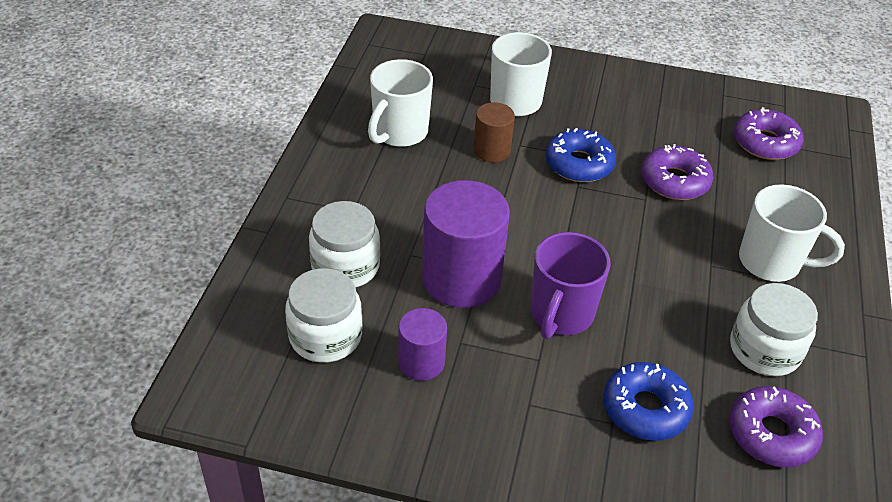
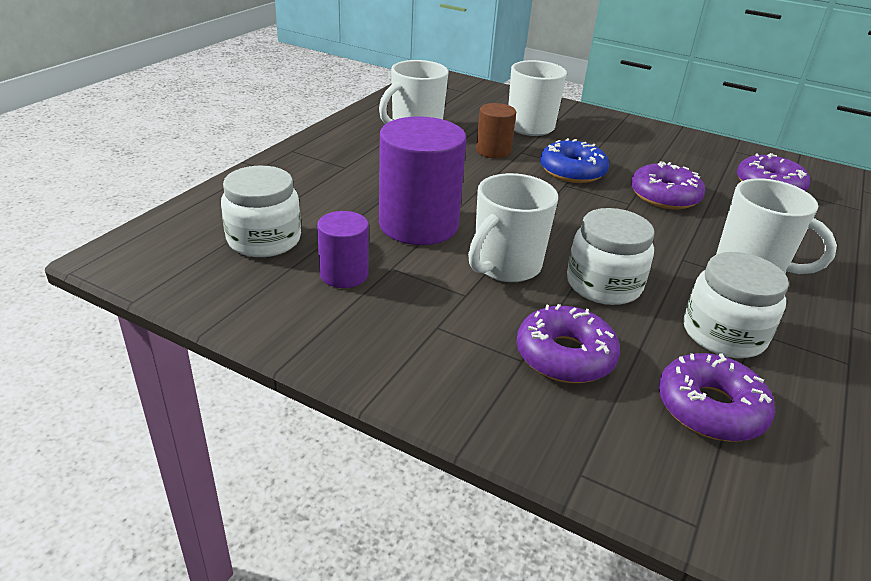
camera: 15 degrees right, 10 degrees down
(345, 266) = (314, 199): white jar -> white jar (603, 285)
(560, 314) = (505, 266): purple mug -> white mug
(645, 409) = (565, 356): blue donut -> purple donut

